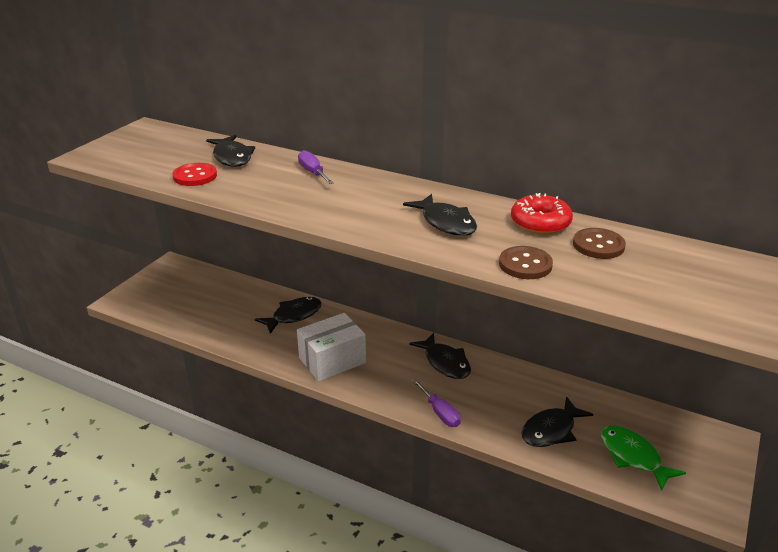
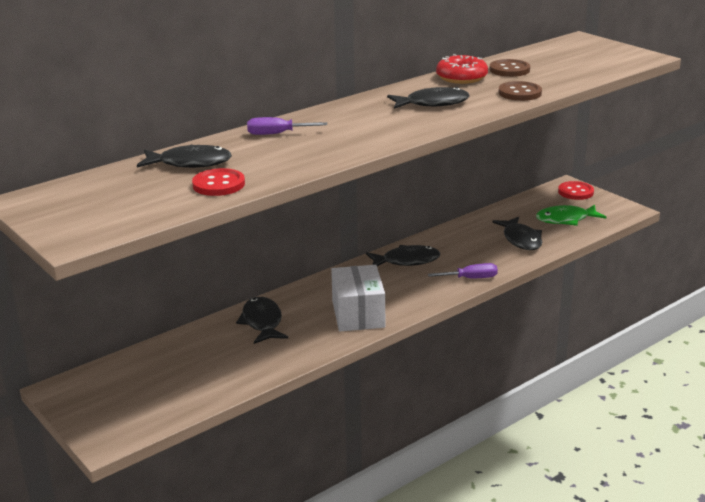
camera: 65 degrees left, 5 degrees down
(716, 450) = (575, 192): none -> red button

